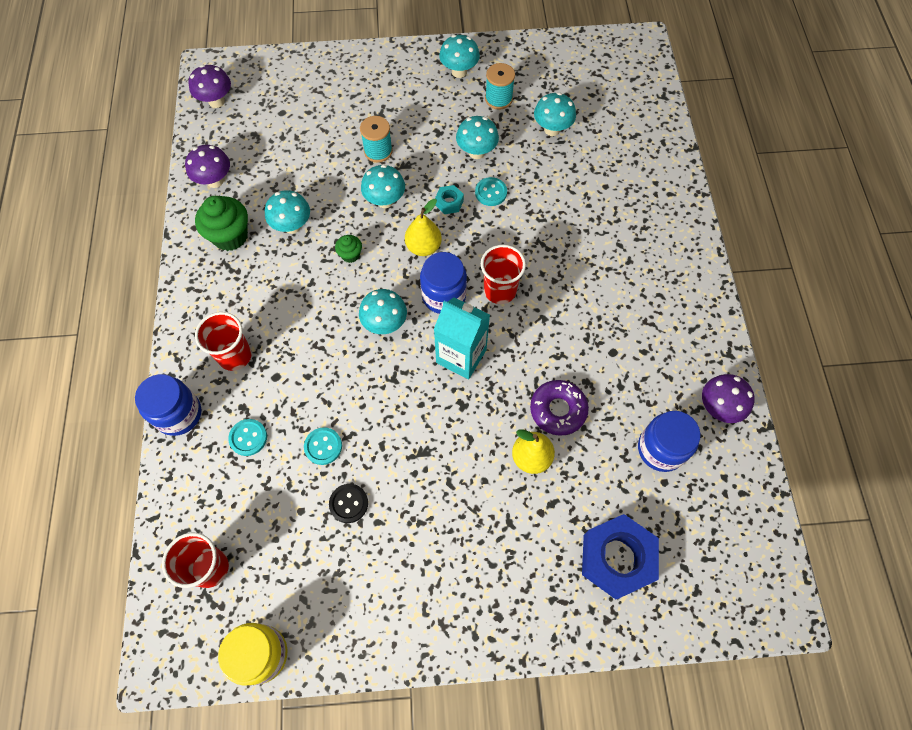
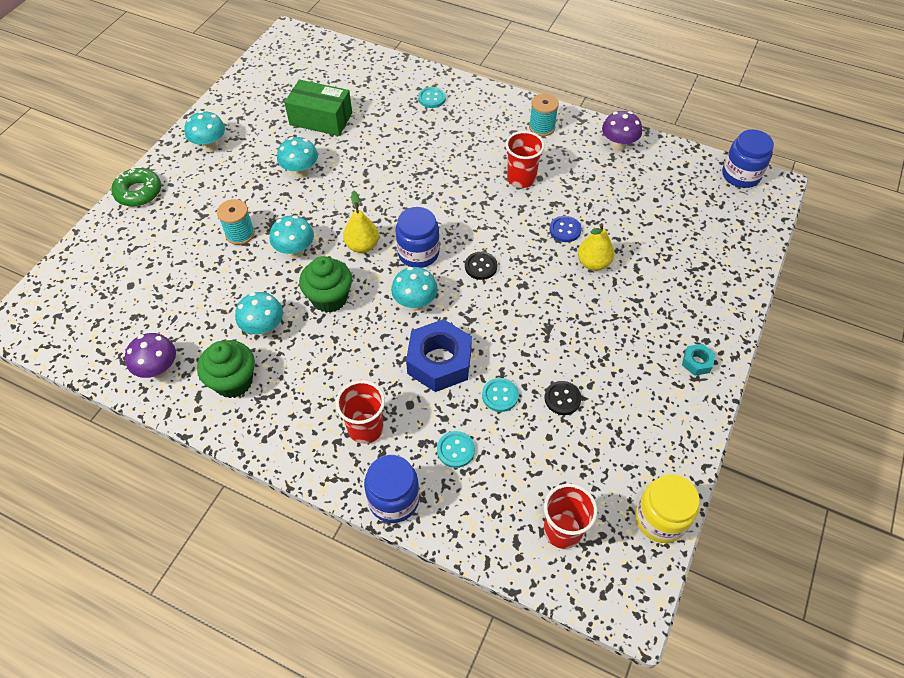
camera: 60 degrees left, 10 degrees down
(216, 101) = (65, 331): purple mushroom -> none
(350, 255) = (329, 298): green cupcake -> green cupcake, size x1.93
(376, 57) = (138, 192): none -> green donut
(449, 202) = (334, 210): turquoise nut -> turquoise nut (697, 362)
(461, 356) = (481, 266): turquoise carton -> black button
(491, 192) = (347, 181): turquoise button -> turquoise button (432, 98)
(498, 99) = (262, 135): turquoise spool -> turquoise spool (542, 127)
(500, 290) = (440, 216): red cup -> red cup (521, 179)
(552, 129) = (321, 119): turquoise mushroom -> green box
(558, 410) = (565, 230): purple donut -> blue button
(616, 558) = (697, 252): blue nut -> blue nut (439, 361)
(661, 449) = (630, 189): blue jar -> blue jar (740, 175)

